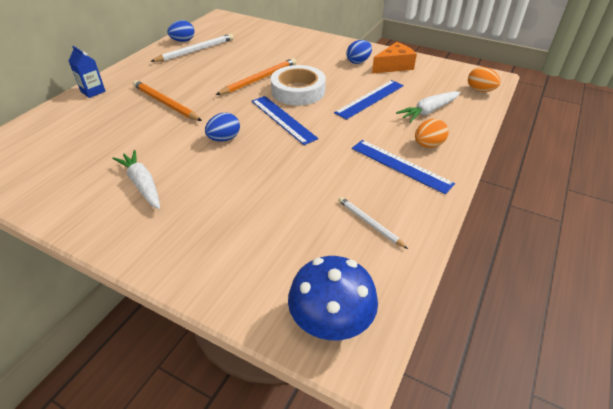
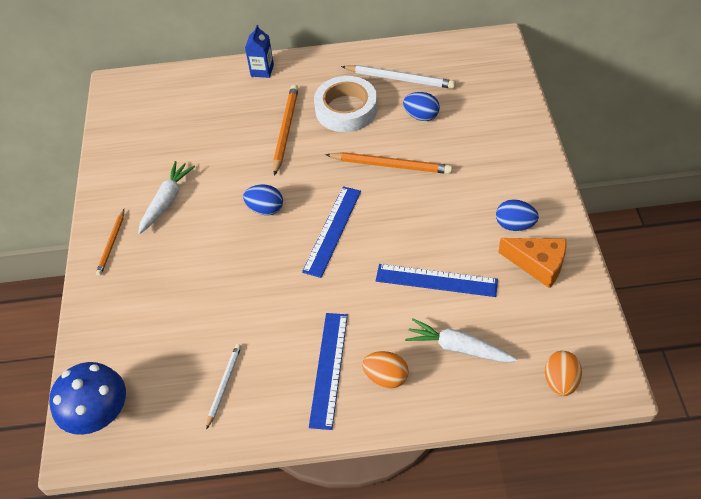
camera: 60 degrees right, 10 degrees up
(140, 237) = (112, 244): none -> orange pencil
(183, 41) = (410, 55): blue egg -> blue egg (421, 116)
(298, 91) = (396, 210): white tape -> white tape (346, 109)

